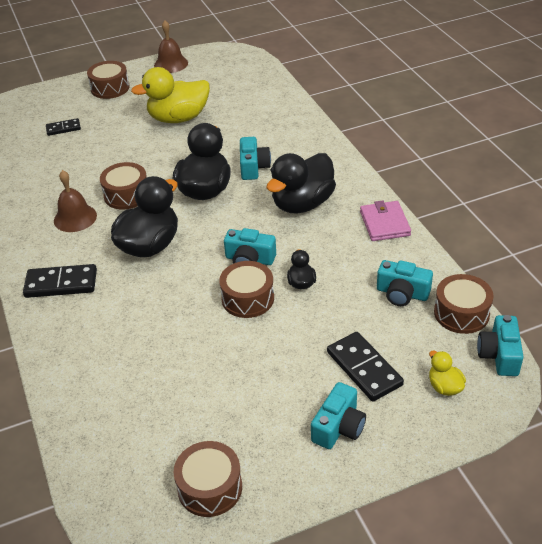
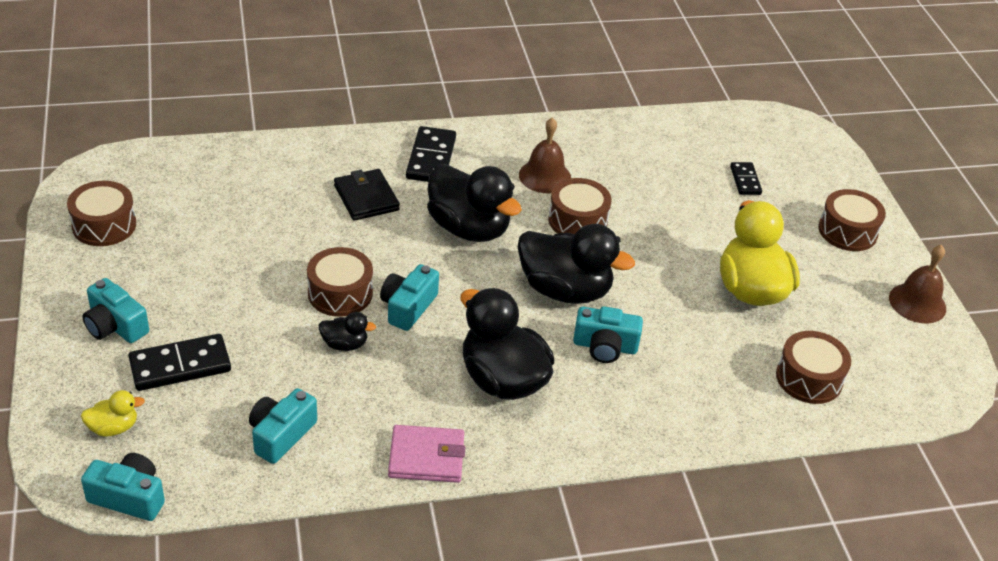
camera: 95 degrees right, 0 degrees up
(124, 311) = (366, 198): none -> black wallet
(461, 313) = (217, 484): brown drum -> brown drum (809, 378)

